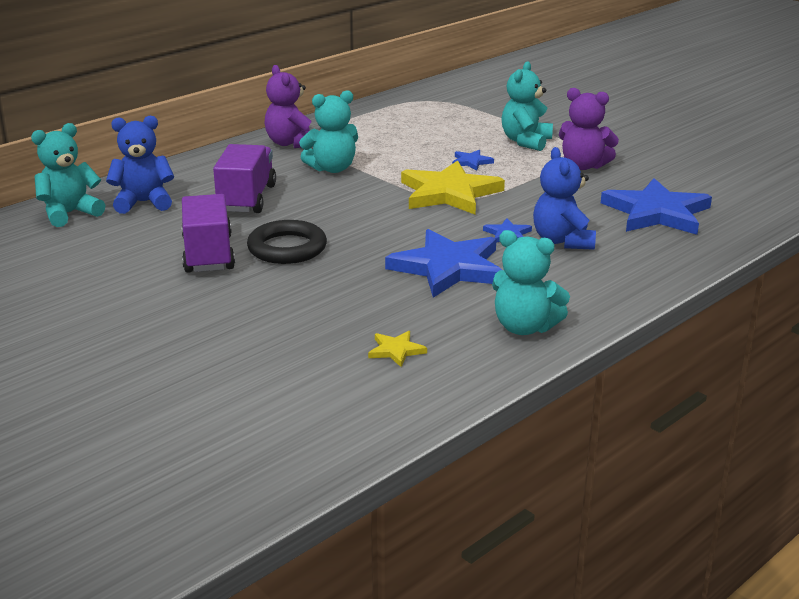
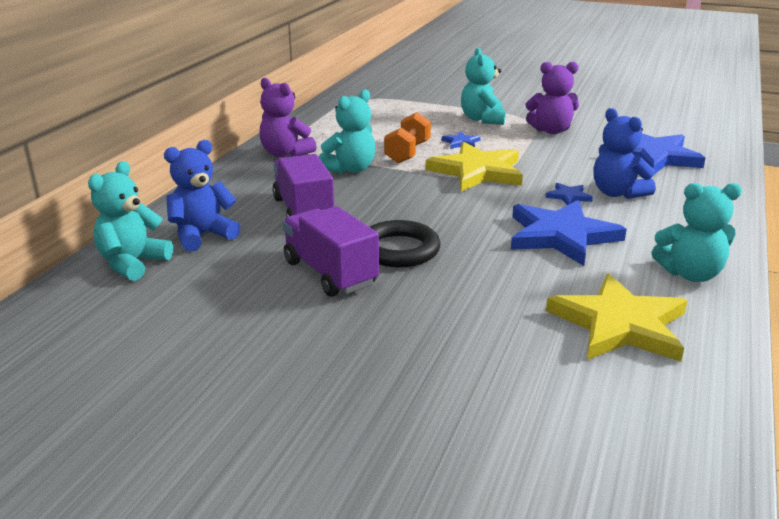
camera: 25 degrees left, 0 degrees up
(396, 350) = (619, 324): yellow star -> yellow star, size x2.33
(405, 162) = (407, 153): none -> orange dumbbell

